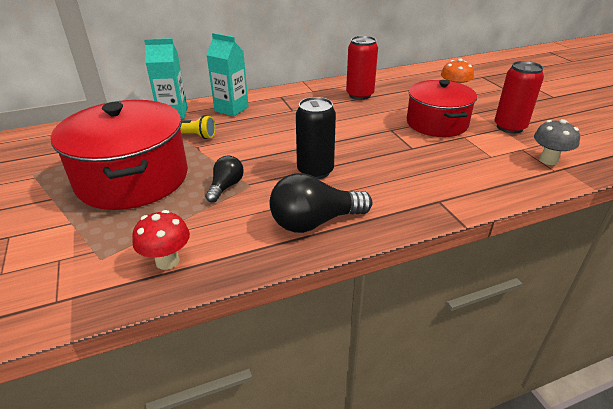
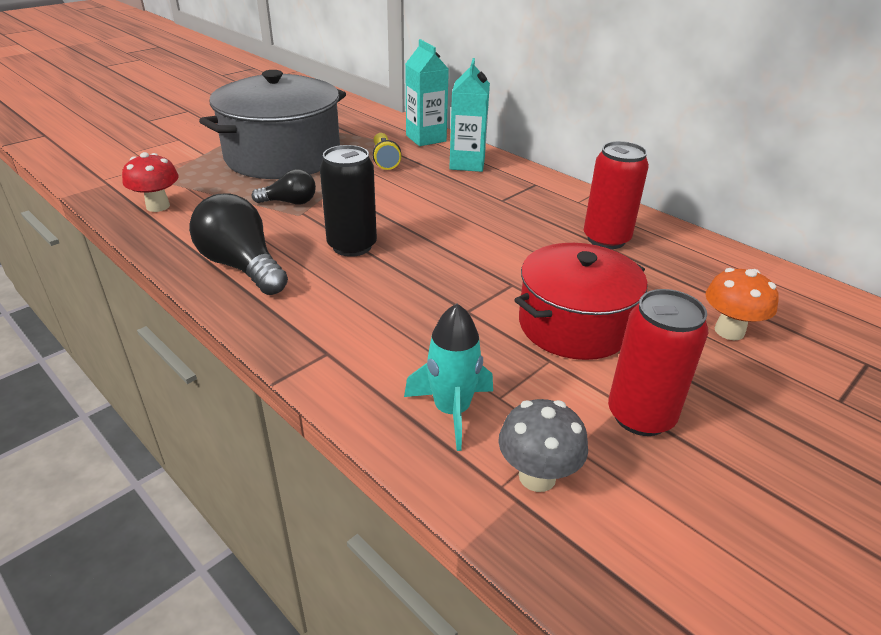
camera: 65 degrees right, 0 degrees up
(132, 178) = (283, 156): red pot -> grey pot
(500, 171) = (451, 411): none -> turquoise rocket

